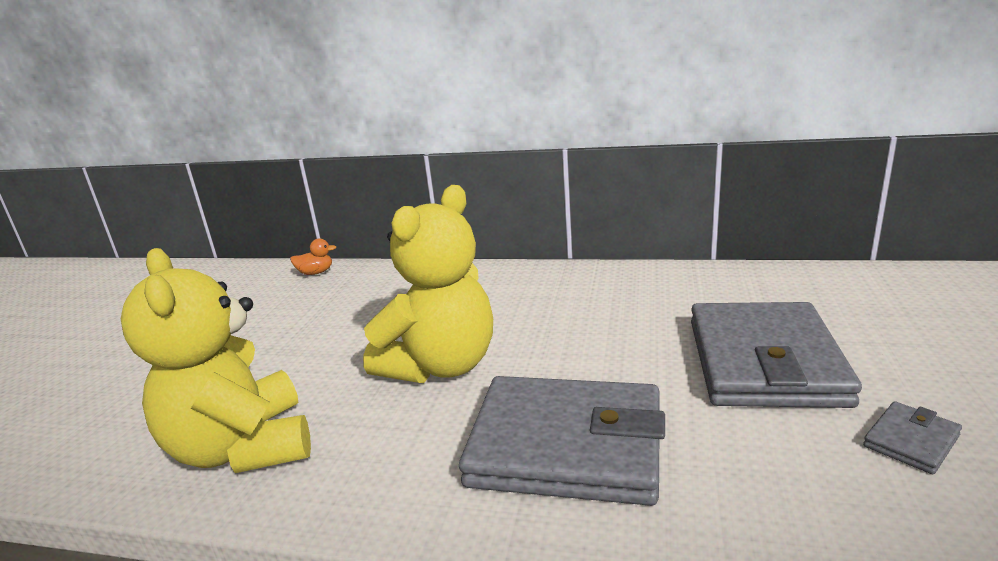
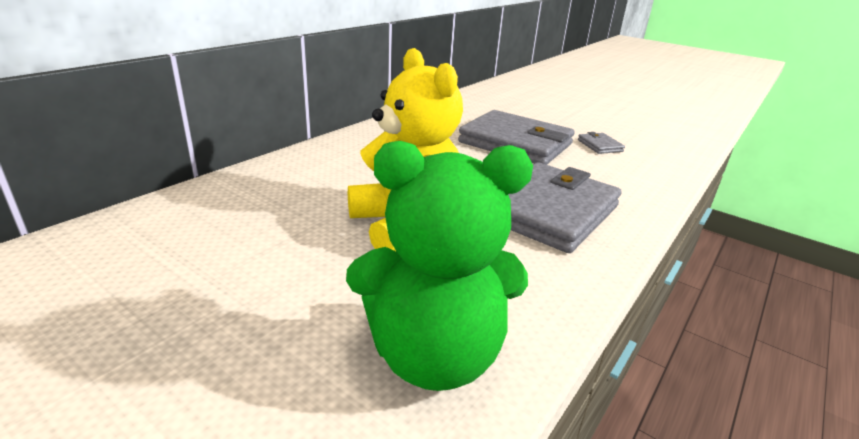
camera: 70 degrees left, 5 degrees up
(243, 448) = (434, 356): yellow teddy bear -> green teddy bear
(316, 273) = (66, 247): orange duck -> none

